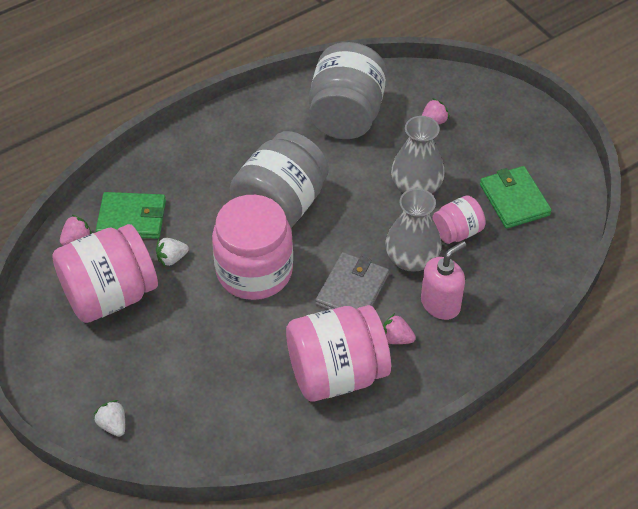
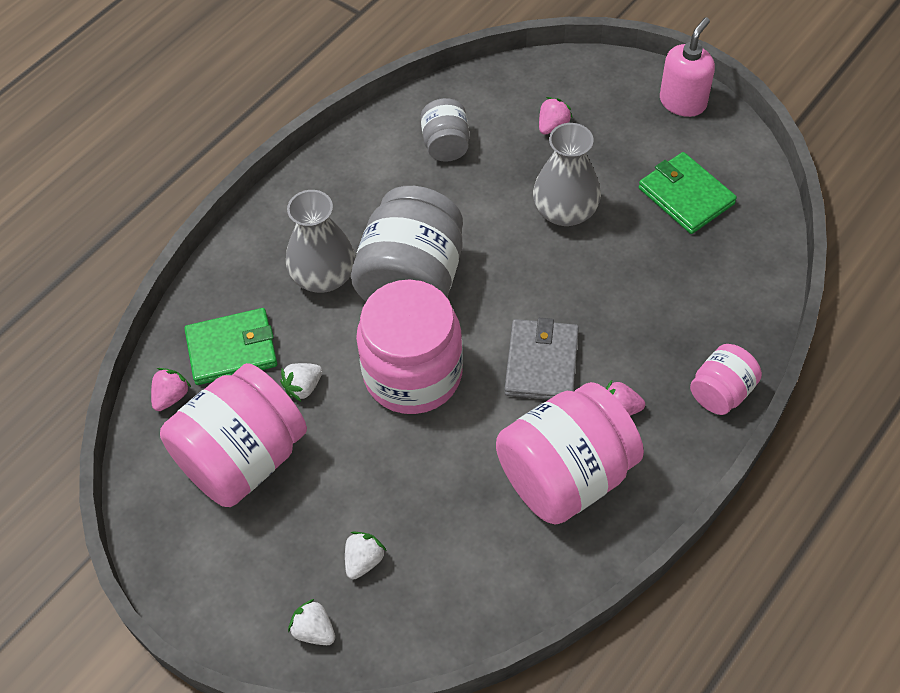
camera: 15 degrees left, 5 degrees up
(166, 388) = (364, 560): none -> white strawberry
(346, 115) = (446, 145): grey jar -> grey jar, size x0.51
(411, 259) = (596, 303): grey vase -> grey vase (324, 276)
(440, 304) = (653, 350): pink soap dispenser -> pink soap dispenser (683, 102)
(457, 232) = (636, 254): pink jar -> pink jar (721, 392)

